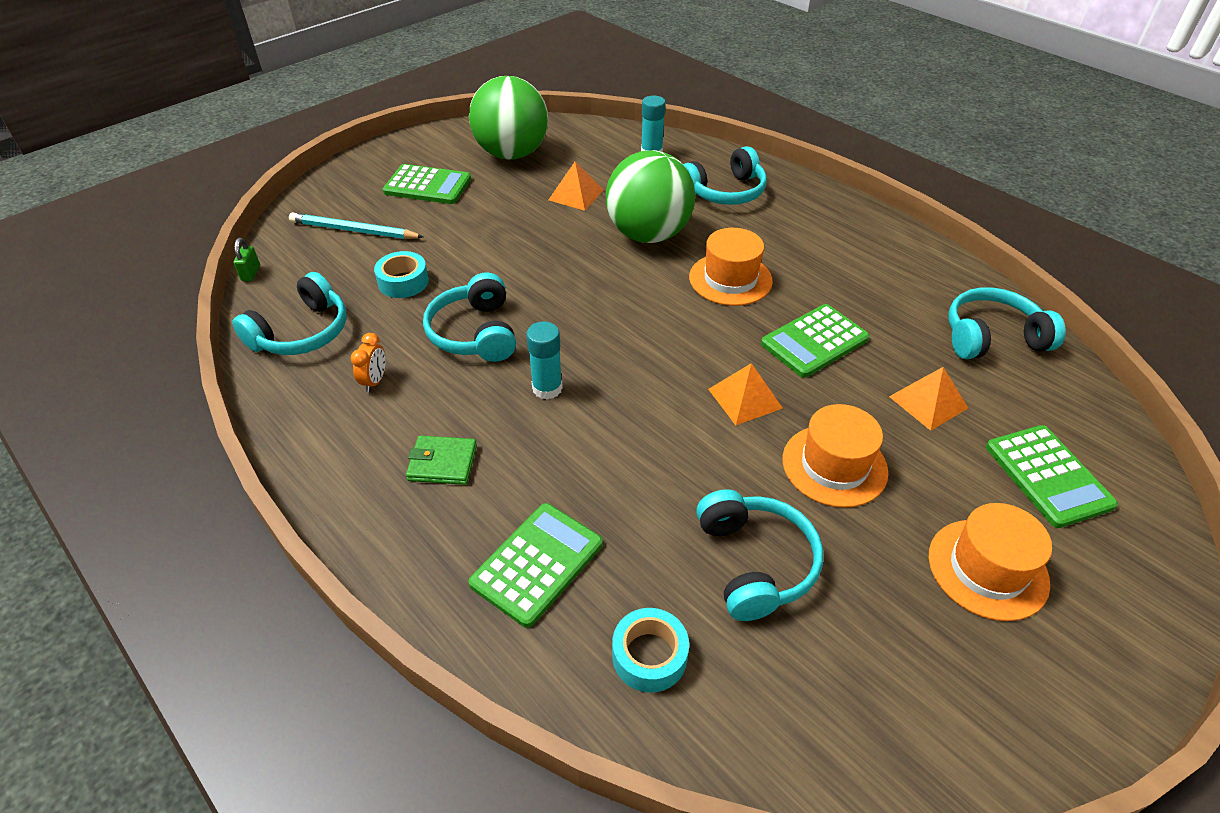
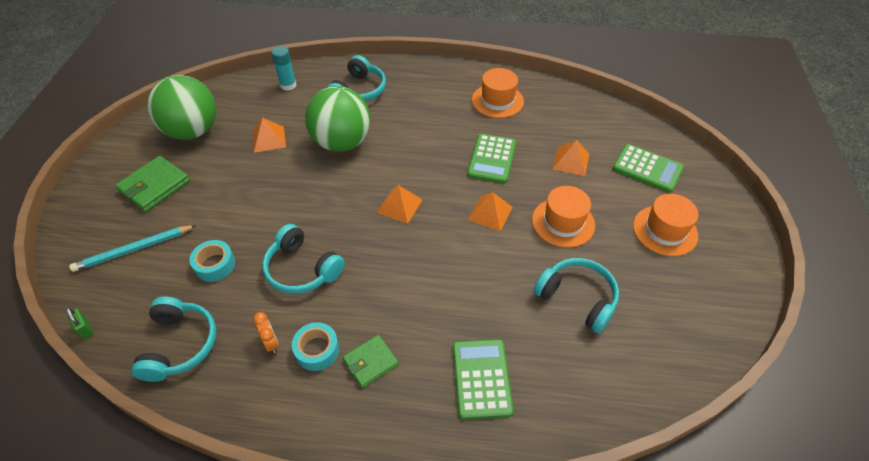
camera: 40 degrees left, 5 degrees up
(427, 185) = (154, 186): green calculator -> green wallet
(547, 388) = (382, 275): turquoise glue stick -> none
(643, 330) = (399, 206): none -> orange pyramid
(649, 656) = (579, 381): turquoise tape -> turquoise tape (317, 350)
(730, 279) = (415, 146): orange hat -> orange hat (497, 101)
(992, 337) = (566, 109): turquoise headphones -> none

